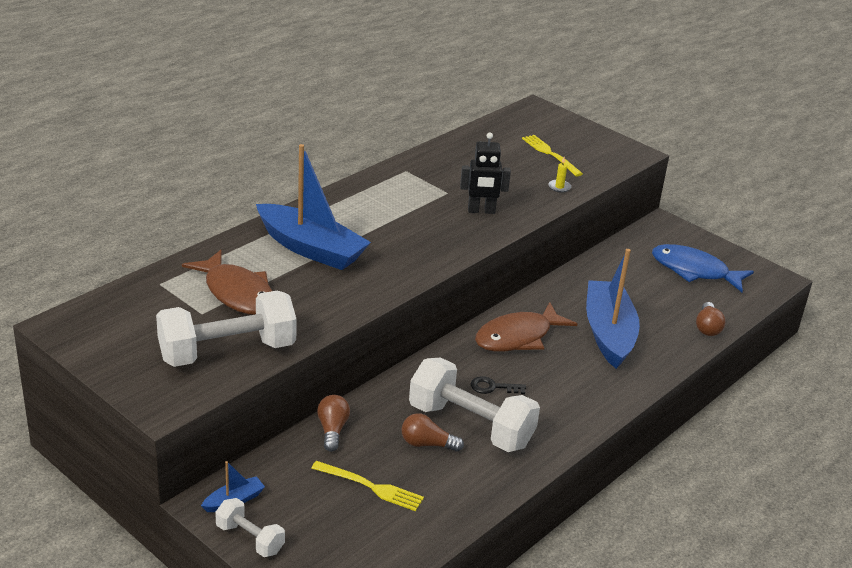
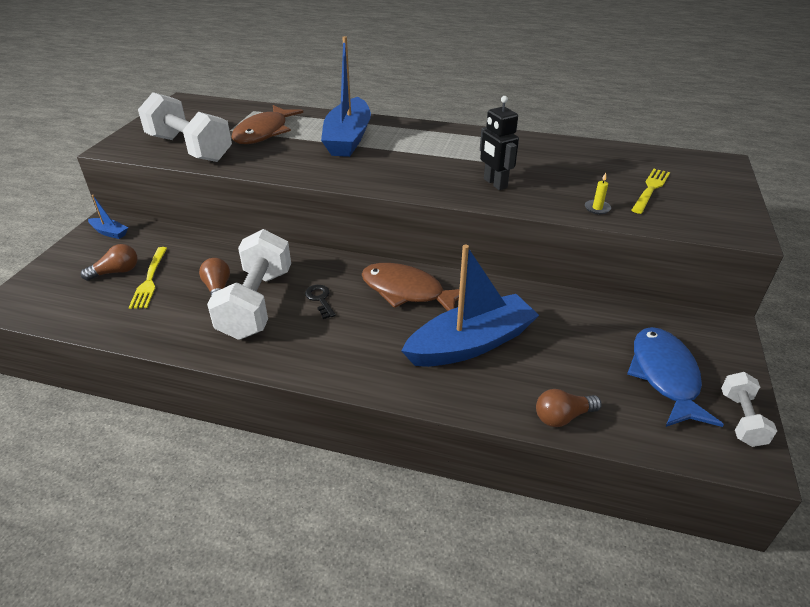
camera: 65 degrees right, 5 degrees up
(250, 539) = (71, 250): white dumbbell -> white dumbbell (741, 419)
(332, 430) = (209, 244): brown light bulb -> brown light bulb (116, 272)

